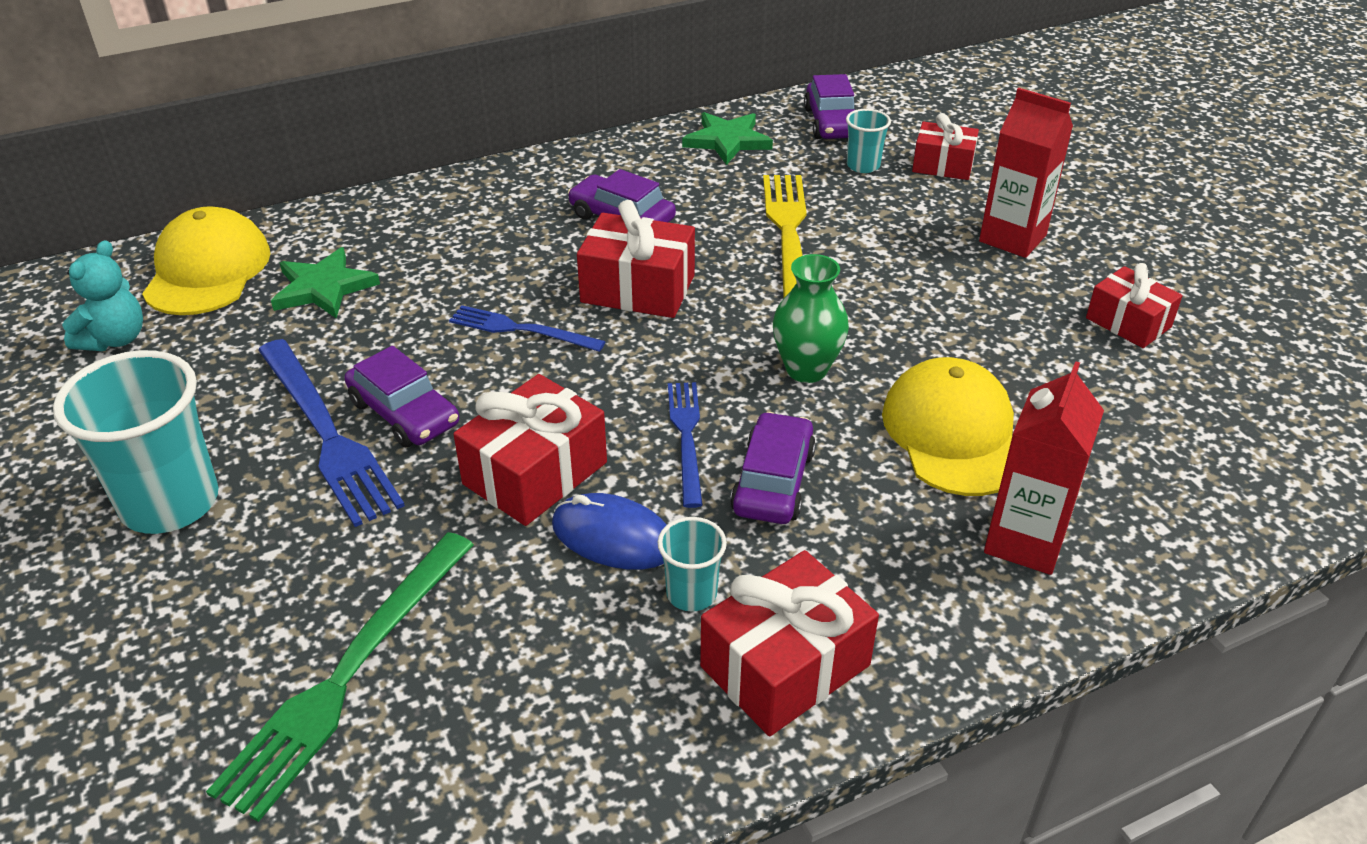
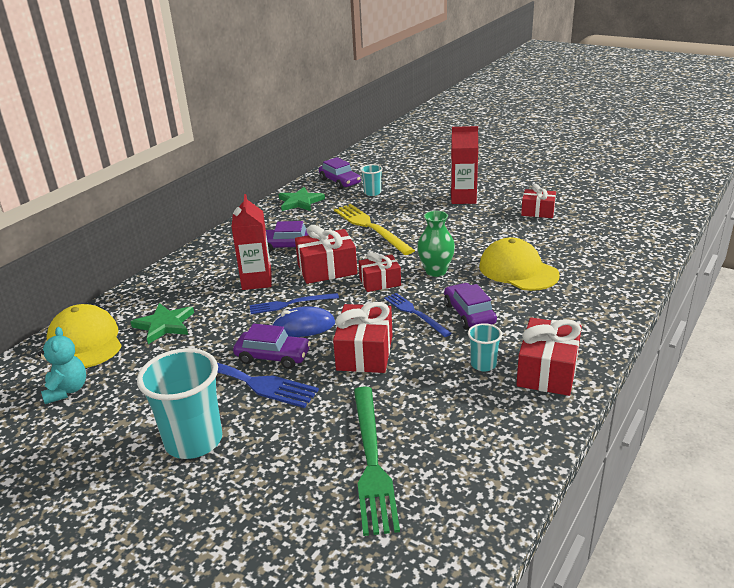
camera: 30 degrees left, 10 degrees down
(613, 537) = (427, 360): blue mouse -> blue mouse (303, 326)
(942, 165) = (406, 182): red gift -> red gift (380, 282)
(1025, 541) = (583, 294): red carton -> red carton (257, 281)

